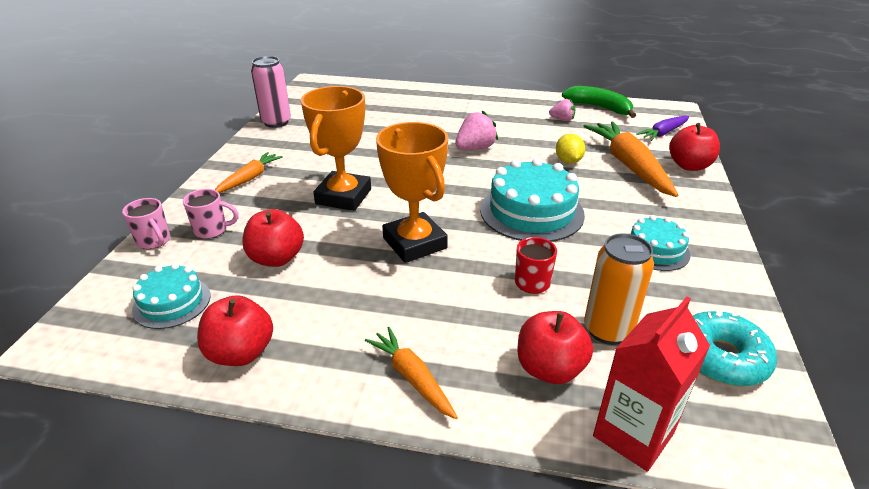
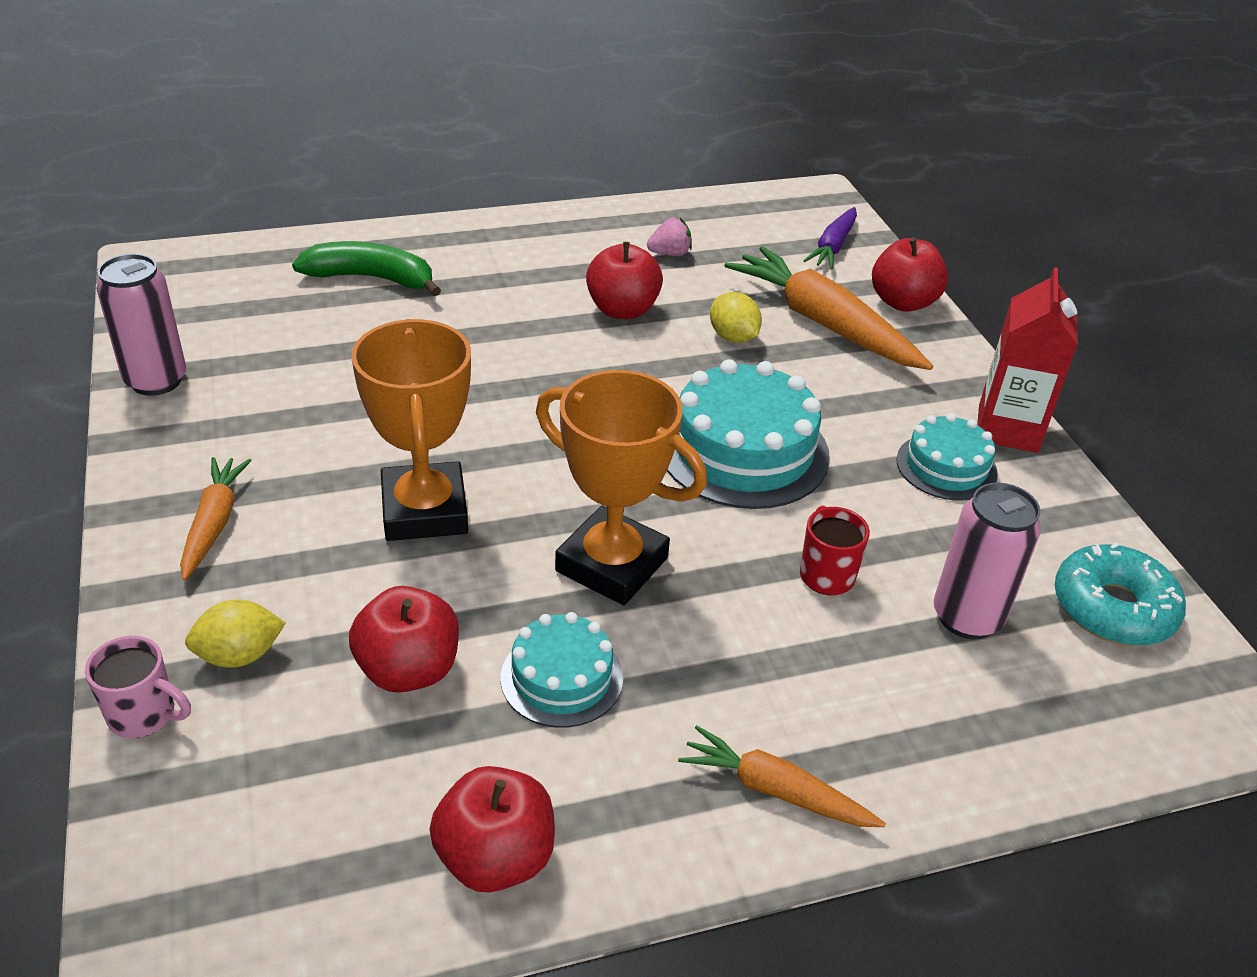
camera: 30 degrees left, 5 degrees up
(172, 302) = (295, 819): turquoise cake -> turquoise cake (562, 678)
(212, 230) = (240, 655): pink mug -> yellow lemon
(475, 148) = (572, 349): pink strawberry -> none
(549, 369) = (936, 704): red apple -> red apple (622, 310)
(599, 107) = (710, 215): green banana -> green banana (371, 278)
(607, 330) = (967, 617): orange can -> pink can
(633, 434) = (1083, 755): red carton -> red carton (1007, 429)

